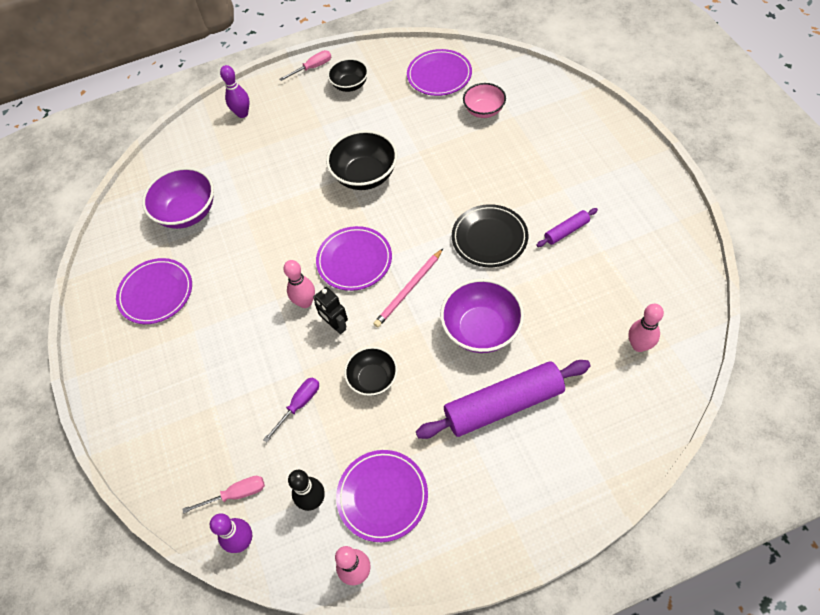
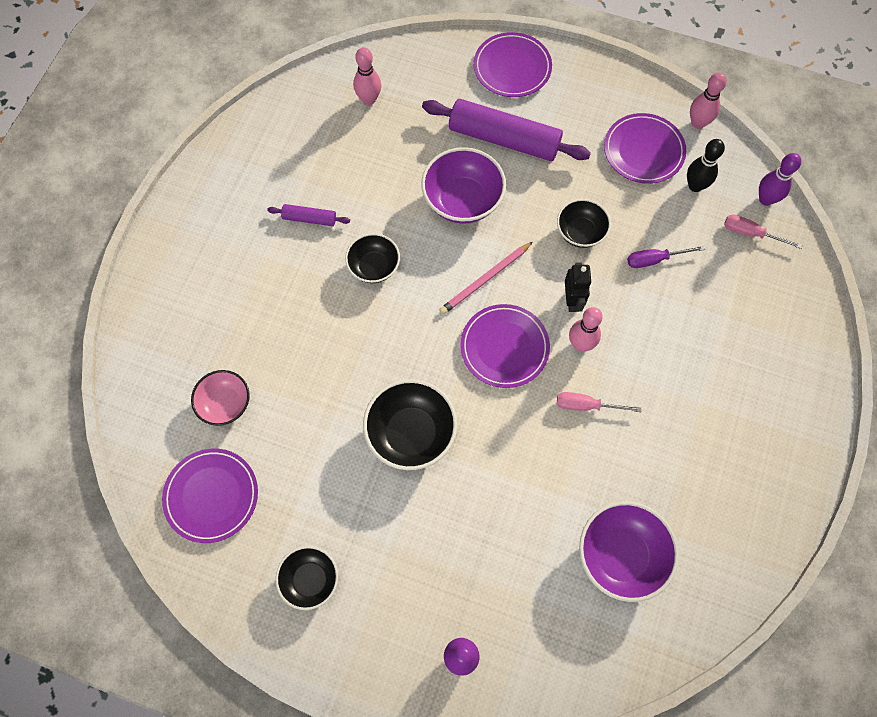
camera: 145 degrees left, 10 degrees up
(156, 293) = (713, 477): purple plate -> purple plate (512, 68)
(312, 68) = (323, 656): pink screwdriver -> pink screwdriver (586, 405)
(408, 290) = (485, 280): pink pencil -> pink pencil turned 150 degrees clockwise
(489, 238) = (374, 267): black plate -> black bowl

